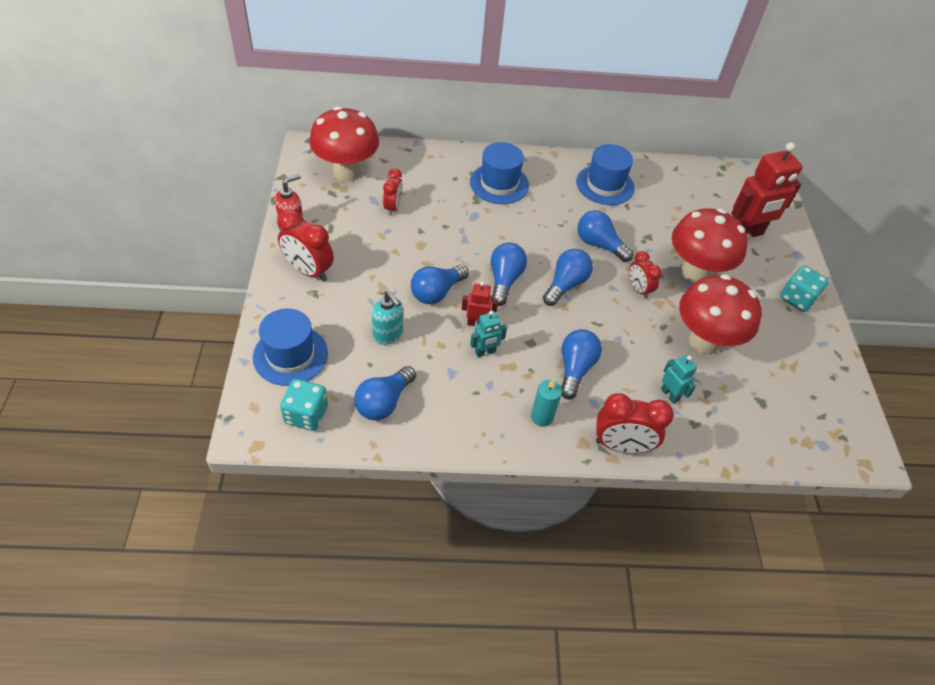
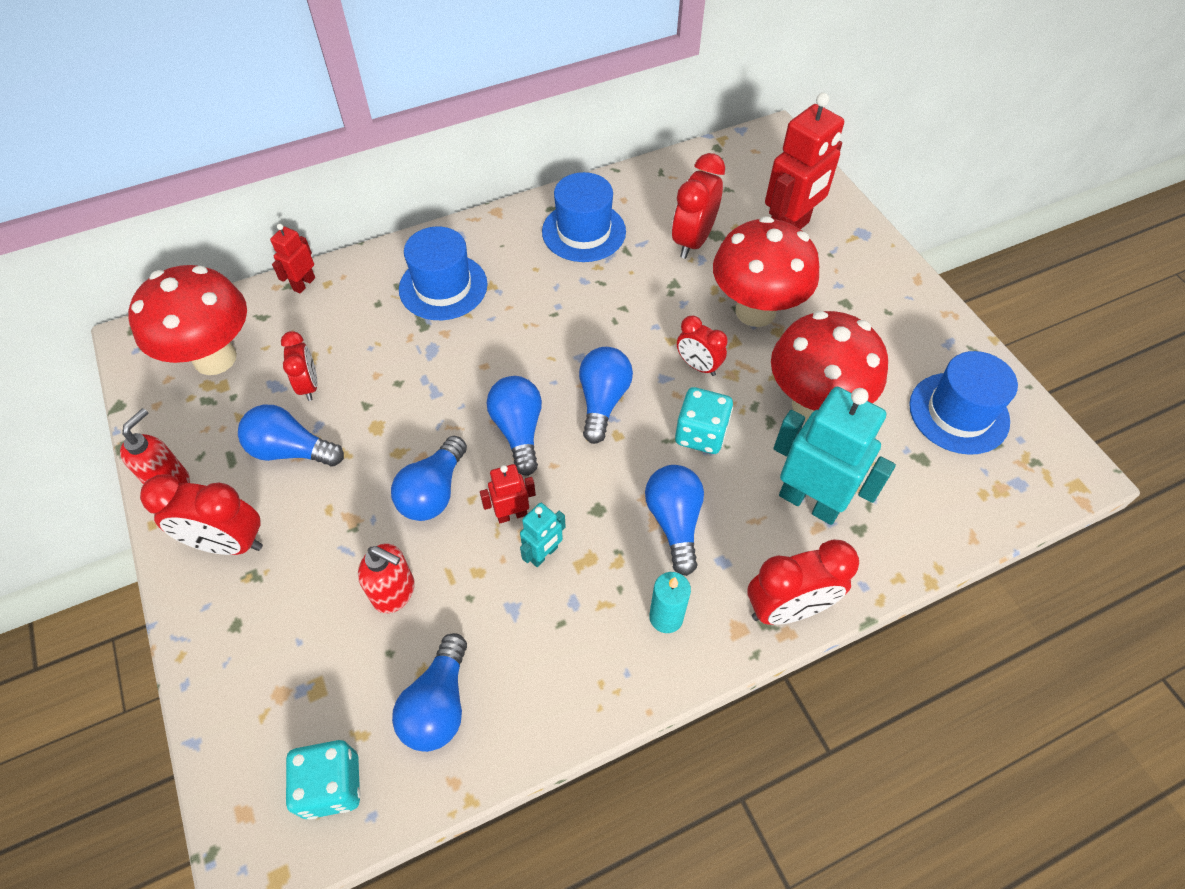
camera: 20 degrees left, 5 degrees up
(290, 355) = (262, 697): blue hat -> blue hat (958, 413)
(388, 335) = (394, 592): turquoise soap dispenser -> red soap dispenser
(416, 151) = (304, 284): none -> red robot
(599, 245) = (618, 322): blue light bulb -> blue light bulb (291, 450)
(670, 394) = (810, 502): turquoise robot -> turquoise robot, size x2.03
(675, 216) = (693, 241): none -> red clock
(797, 299) = (891, 294): turquoise dice -> turquoise dice (701, 434)

